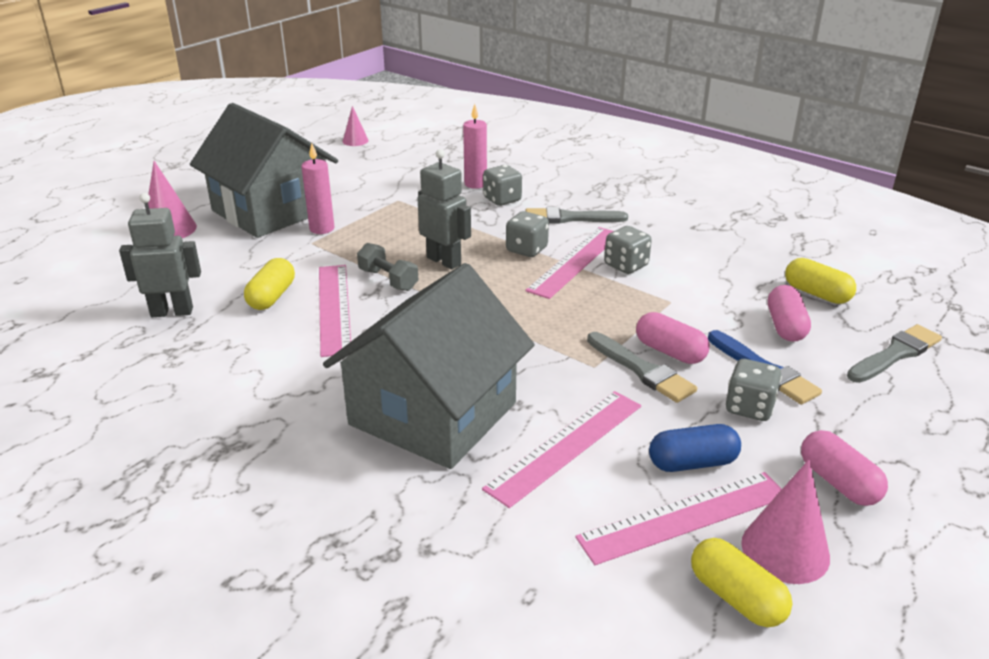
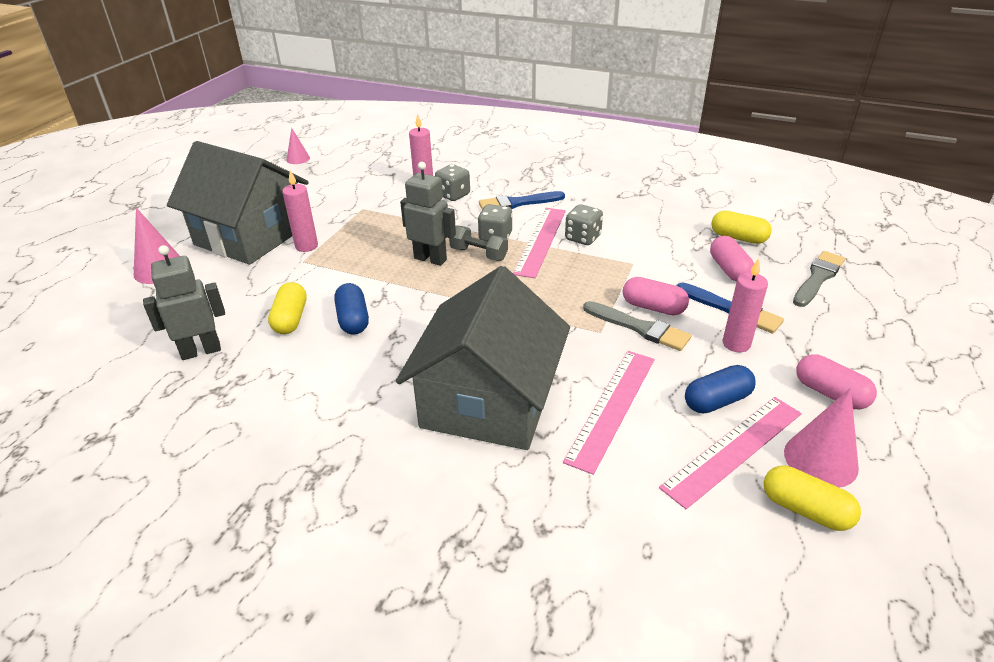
camera: 15 degrees left, 5 degrees up
(333, 308) = (353, 320): pink ruler -> blue capsule
(388, 280) = (389, 284): grey dumbbell -> grey dumbbell (478, 254)
(570, 218) = (517, 203): grey brush -> blue brush
(749, 408) = (736, 344): grey dice -> pink candle

